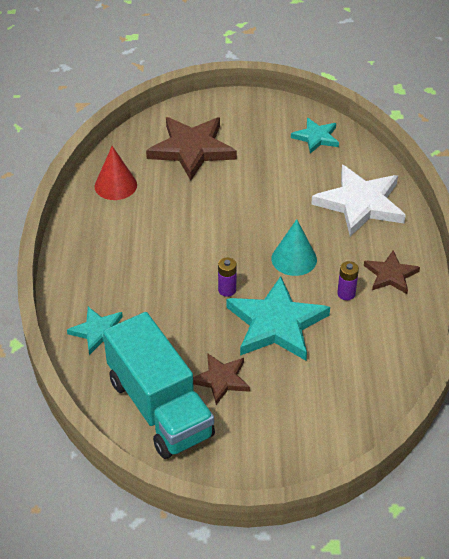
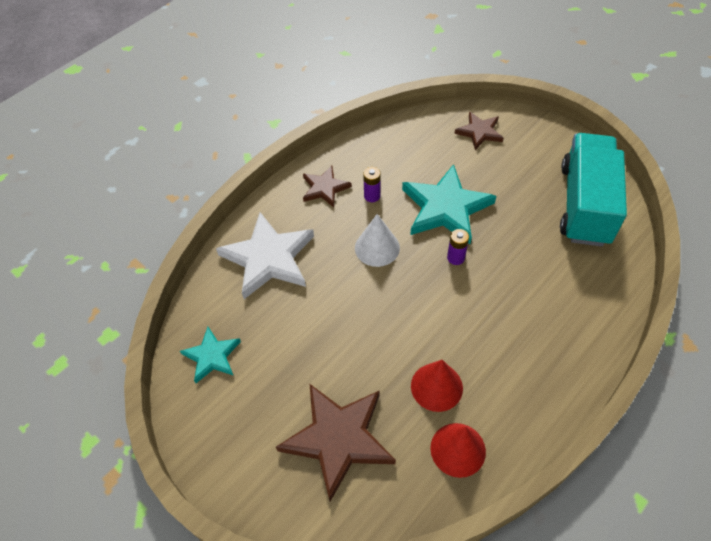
camera: 135 degrees left, 10 degrees up
(98, 332) = (592, 292): turquoise star -> none
(159, 206) = (436, 387): none -> red cone
(221, 379) = (523, 196): brown star -> brown star (479, 132)
(294, 259) = (377, 247): turquoise cone -> white cone

